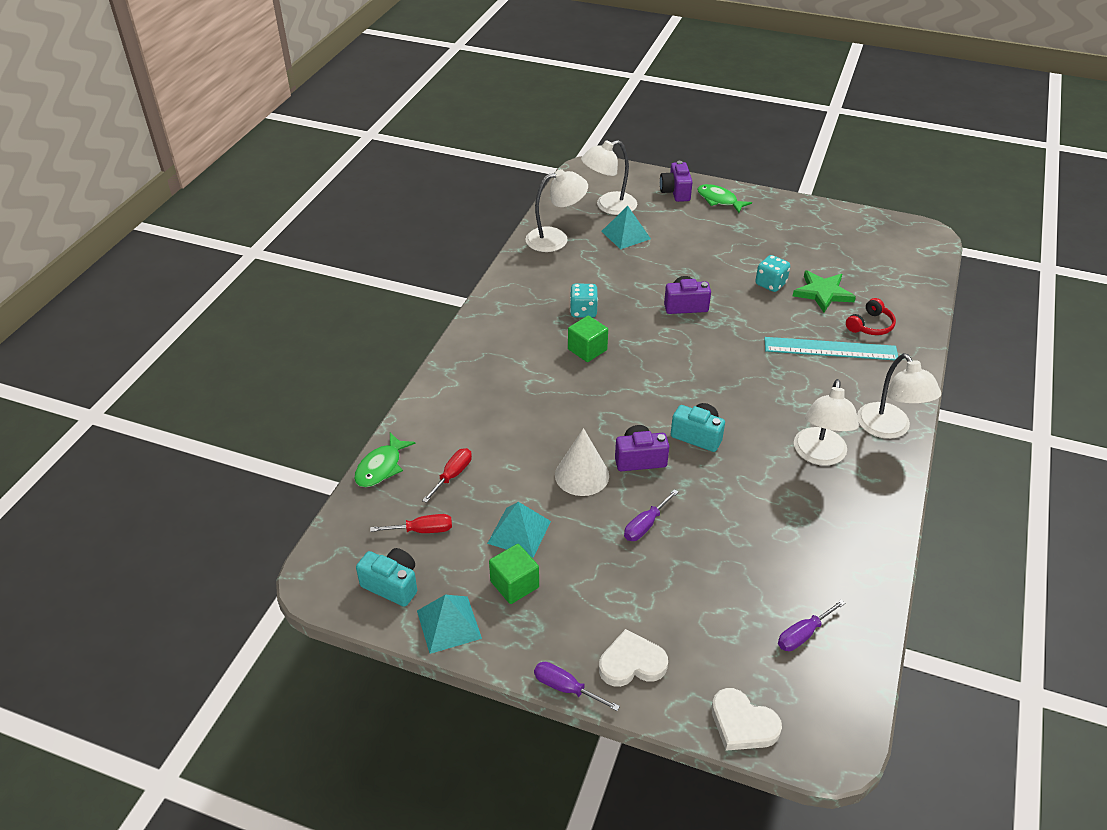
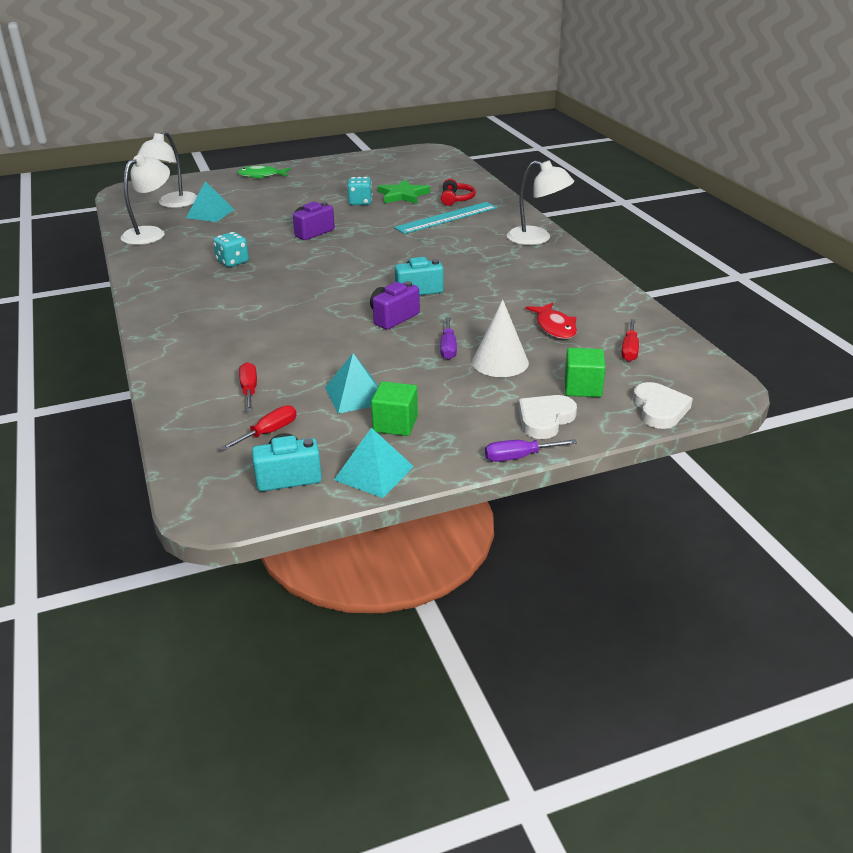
camera: 40 degrees left, 10 degrees down
(381, 467) = (172, 414): green fish -> none
(582, 475) = (361, 344): white cone -> white cone (500, 362)
(587, 350) = (266, 280): green cube -> green cube (583, 387)
(675, 192) = (220, 181): purple camera -> none
(742, 724) = (659, 409): white heart -> white heart turned 90 degrees counterclockwise
(766, 560) = (555, 327): none -> red fish
(803, 634) = (629, 350): purple screwdriver -> red screwdriver
(819, 455) = (513, 266): white lamp -> none

